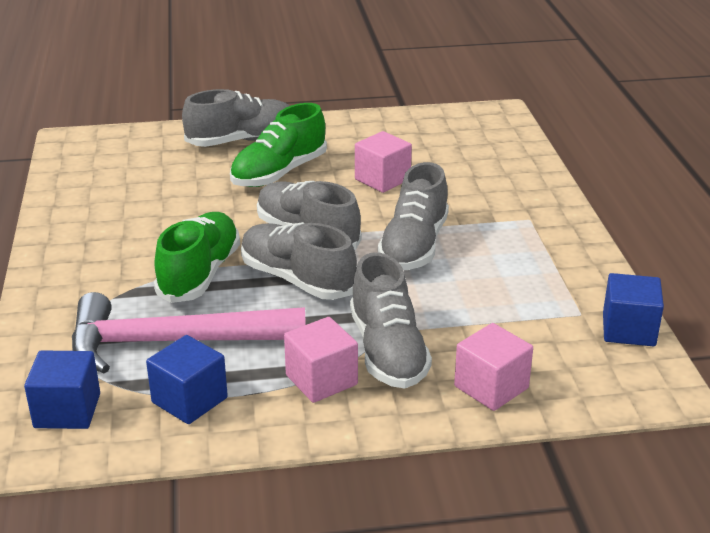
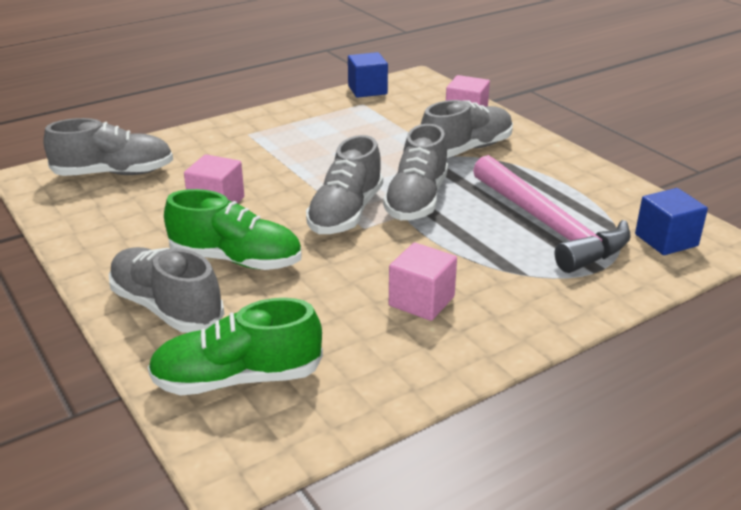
camera: 115 degrees left, 0 degrees up
(189, 400) = (595, 199): blue cube -> none
(200, 274) = (452, 244): green shoe -> green shoe (237, 379)
(321, 380) = (520, 162): pink cube -> pink cube (421, 301)
(414, 246) = (324, 166): grey shoe -> grey shoe (114, 173)

